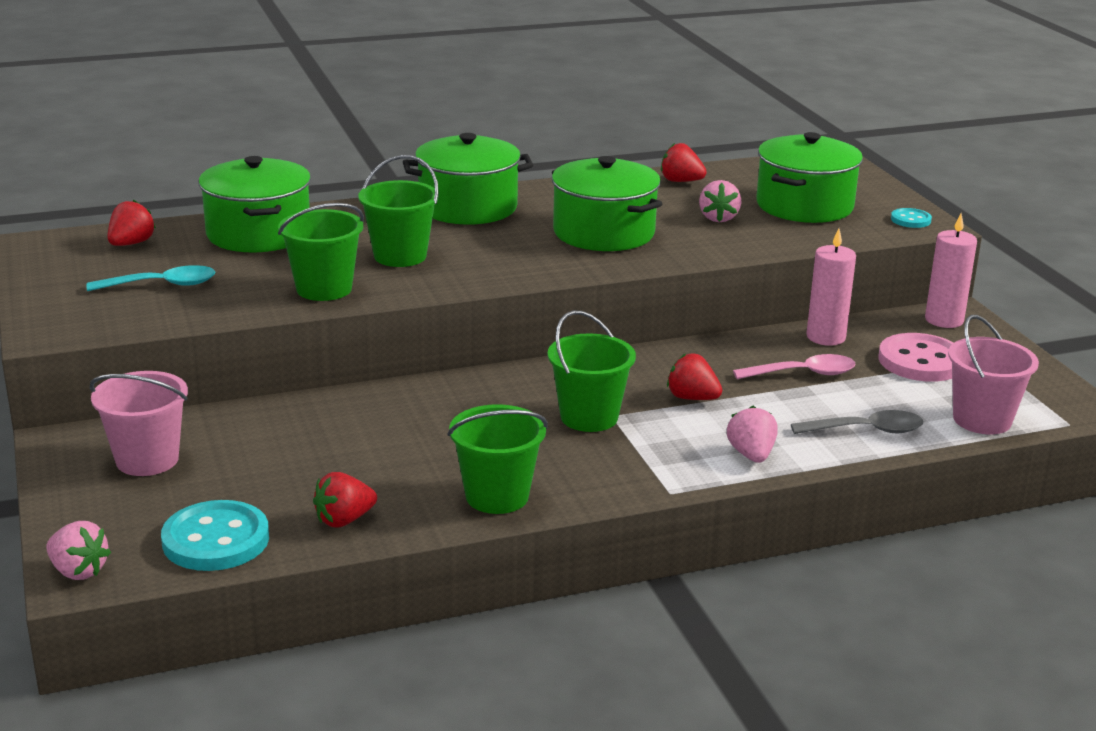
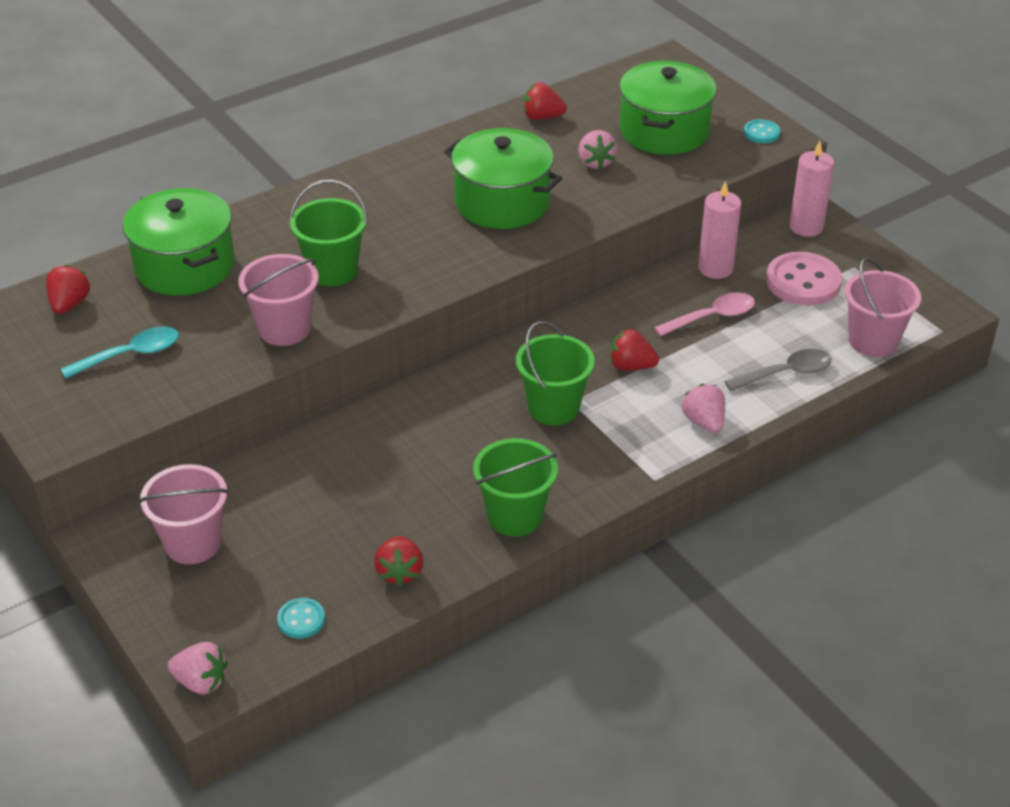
camera: 15 degrees left, 15 degrees up
(216, 540) = (301, 619): turquoise button -> turquoise button, size x0.51
(324, 289) = (284, 329): green bucket -> pink bucket
(344, 520) = (399, 572): red strawberry -> red strawberry turned 45 degrees counterclockwise
(468, 207) = (363, 191): green pot -> none

